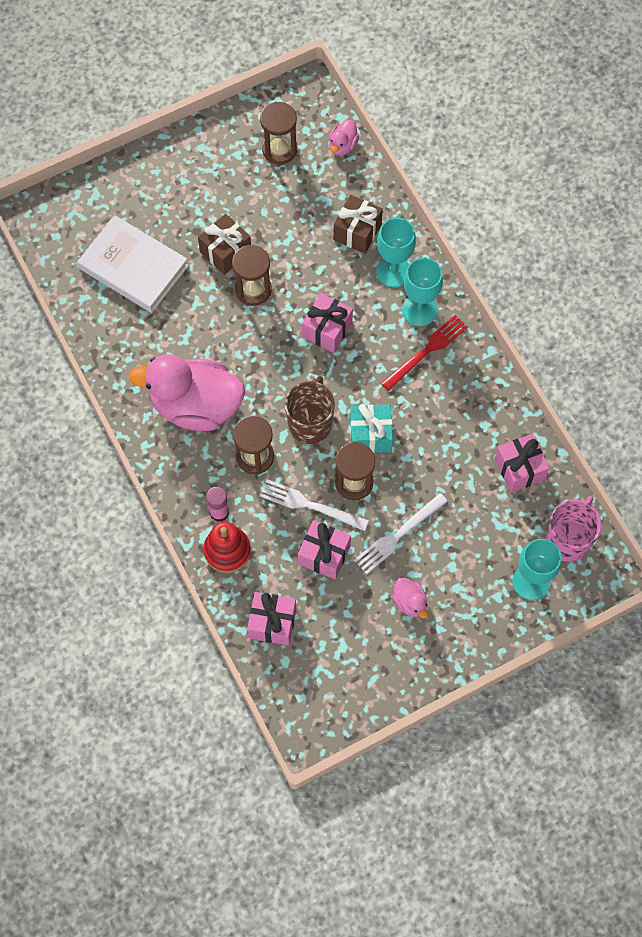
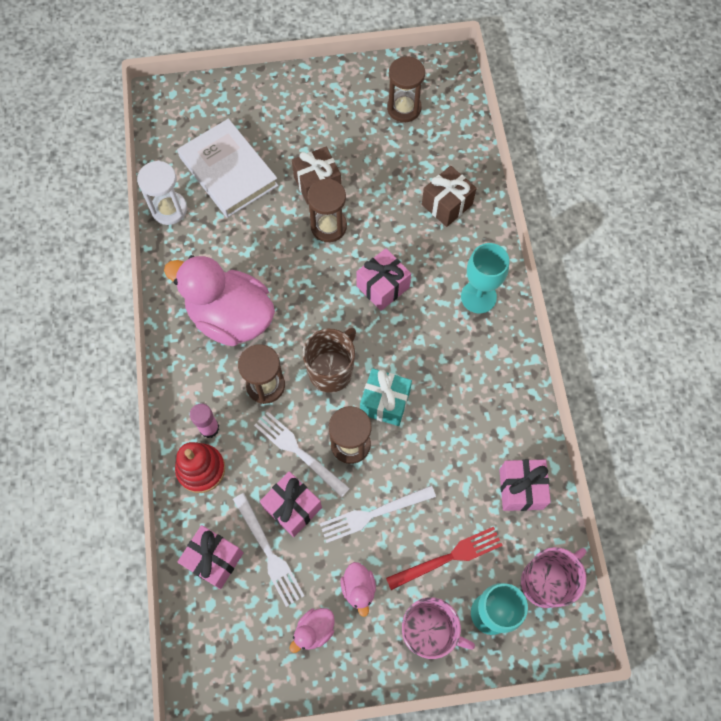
camera: 20 degrees right, 0 degrees up
(91, 323) = (169, 209): none -> white hourglass
(319, 600) = (269, 553): none -> white fork
(342, 146) = (463, 123): pink duck -> pink duck (314, 630)
(393, 271) = (467, 252): turquoise goblet -> none
(427, 351) = (471, 338): red fork -> red fork (448, 557)
(483, 616) = (428, 631): none -> pink mug

